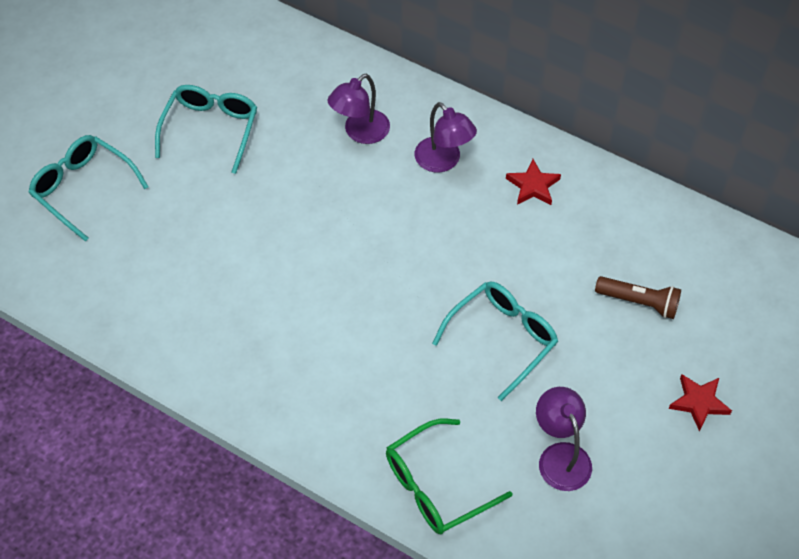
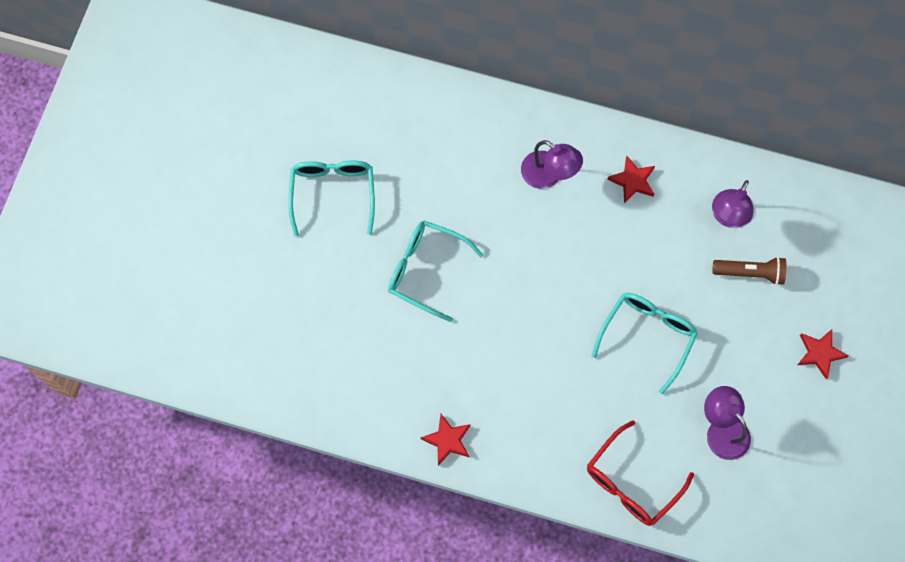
camera: 15 degrees left, 15 degrees up
(83, 189) = (242, 283): turquoise glasses -> turquoise glasses (426, 270)
(241, 390) = (447, 440): none -> red star
(360, 133) = (467, 164): purple lamp -> purple lamp (728, 217)
(437, 485) = (632, 481): green glasses -> red glasses

